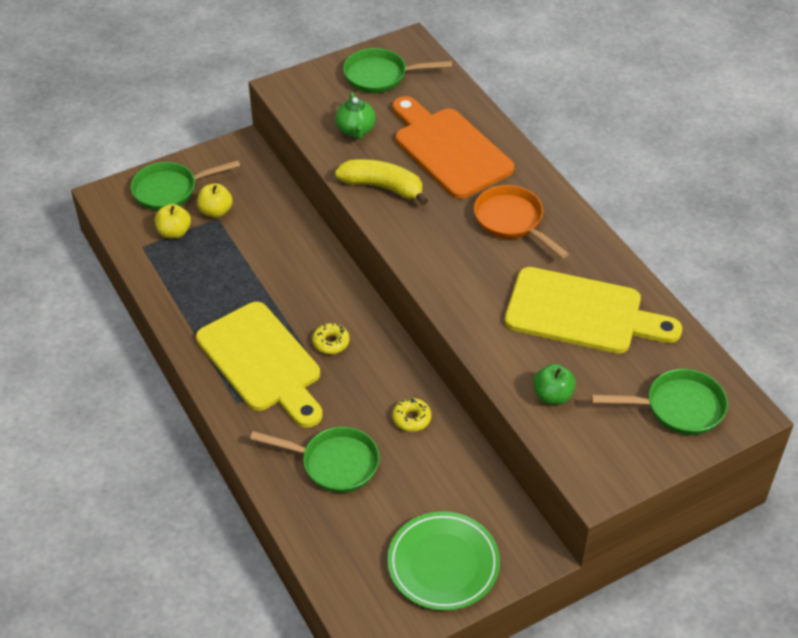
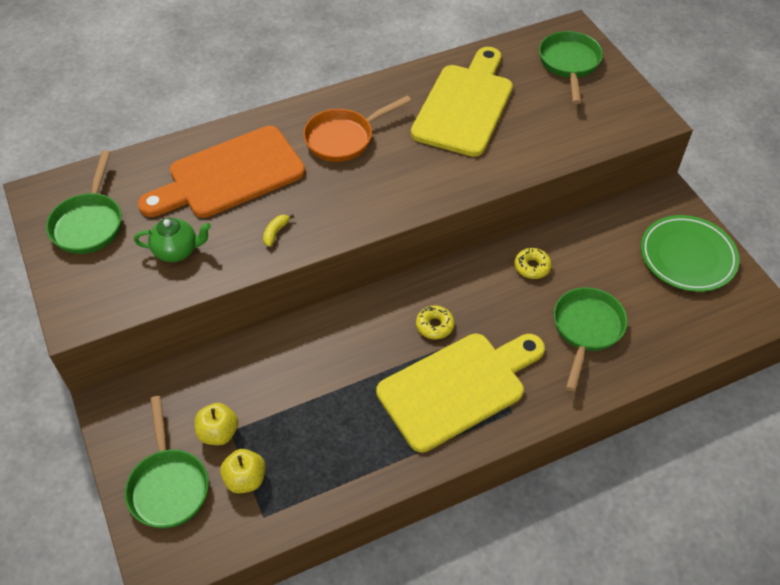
camera: 85 degrees left, 5 degrees up
(383, 187) = (276, 232): yellow banana -> yellow banana, size x0.42
(552, 396) = (559, 134): green apple -> none

